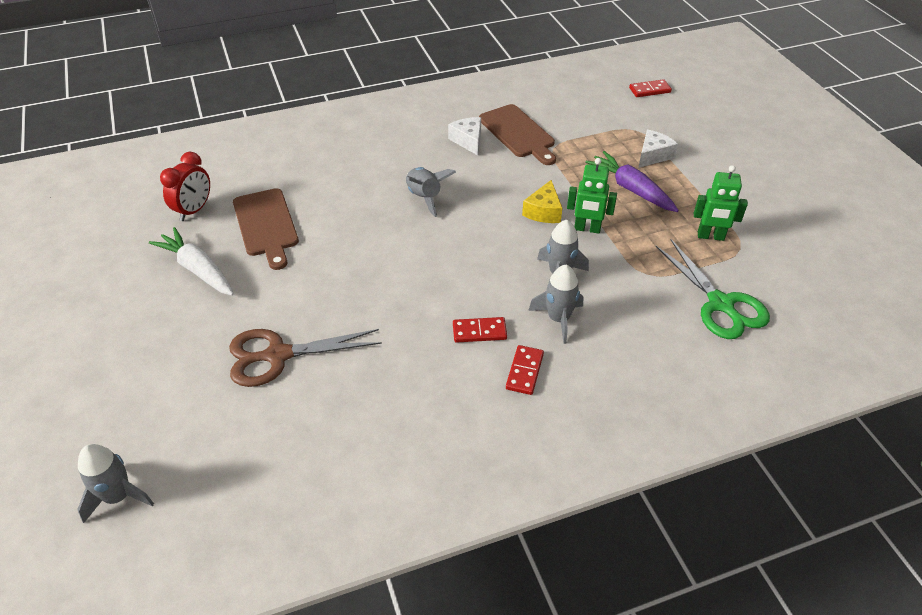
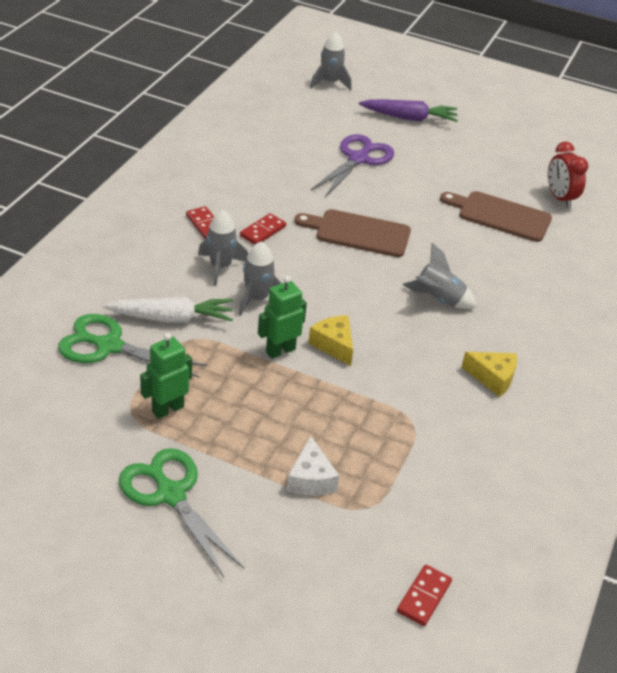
camera: 130 degrees right, 5 degrees down
(198, 270) = (483, 171): white carrot -> white carrot (171, 318)
(278, 355) = (358, 159): brown scissors -> purple scissors
(468, 141) = (492, 378): white cheese -> yellow cheese
(518, 133) = (466, 418): brown cutting board -> brown cutting board (358, 233)
(631, 189) = (287, 418): purple carrot -> purple carrot (409, 118)
(750, 191) = (171, 495): none -> green scissors

